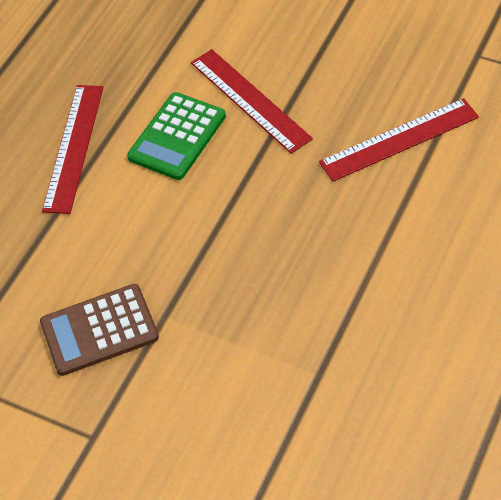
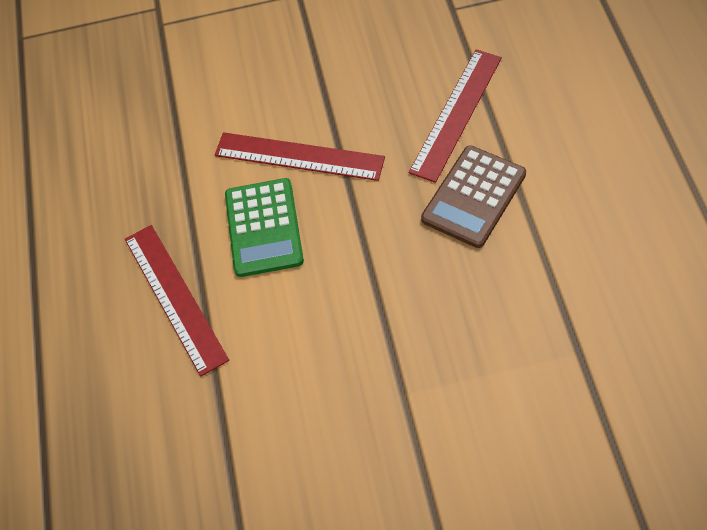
camera: 35 degrees left, 5 degrees up
(99, 330) = (357, 447): brown calculator -> brown calculator (474, 197)

